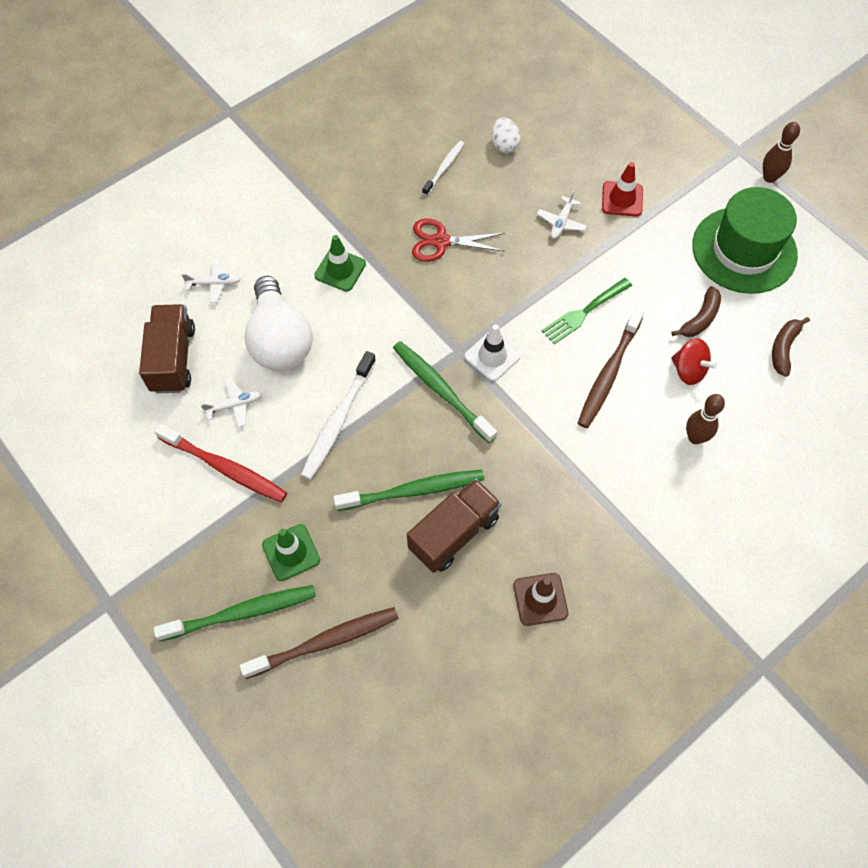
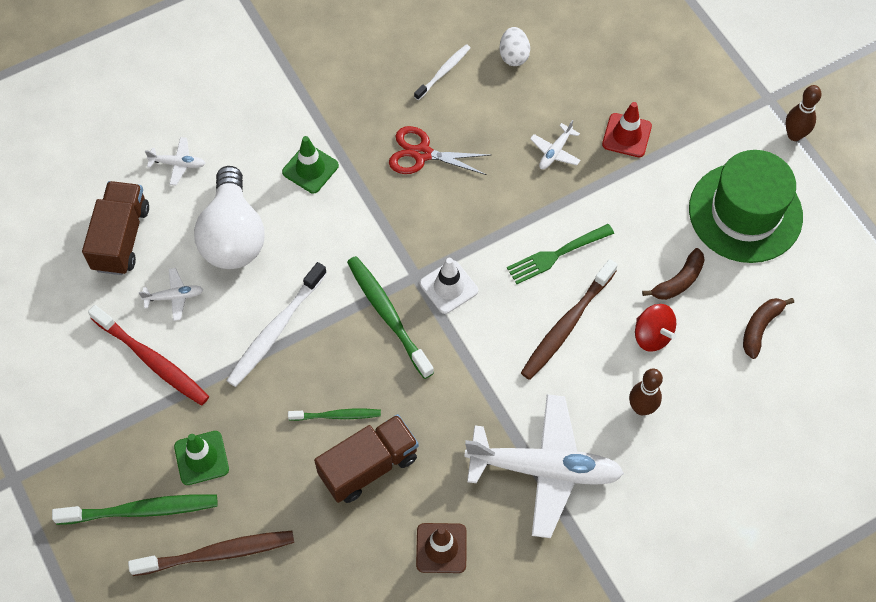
camera: 10 degrees right, 0 degrees up
(413, 491) = (337, 415): green toothbrush -> green toothbrush, size x0.59
(620, 508) = (545, 469): none -> white plane

